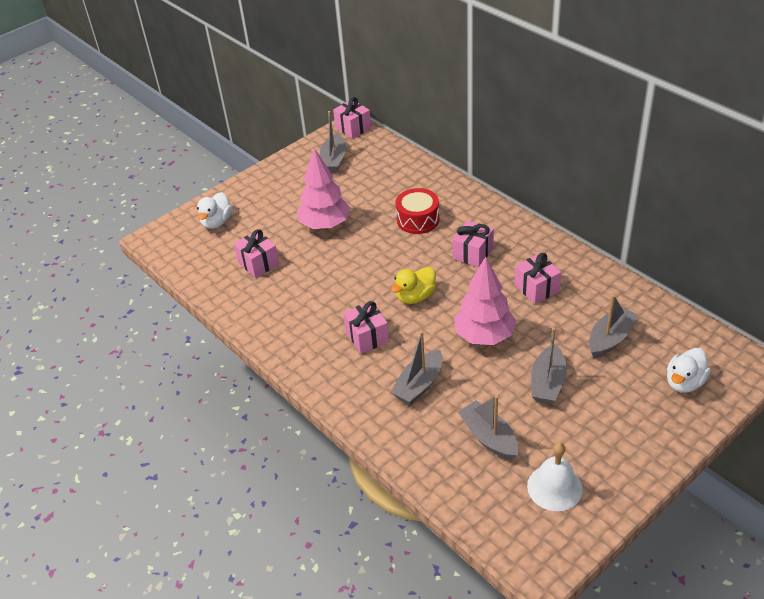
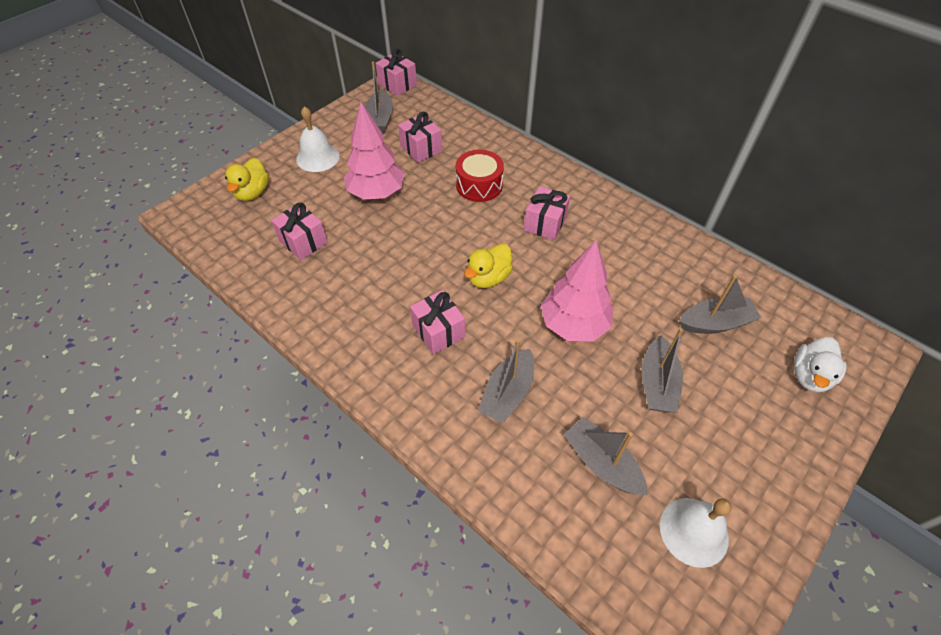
camera: 10 degrees left, 10 degrees up
(217, 222) = (252, 193): white duck -> yellow duck
(275, 193) = (318, 157): none -> white bell
(536, 288) = (622, 263): pink gift -> pink gift (421, 149)
(610, 339) = (715, 323): grey boat -> grey boat turned 45 degrees clockwise

